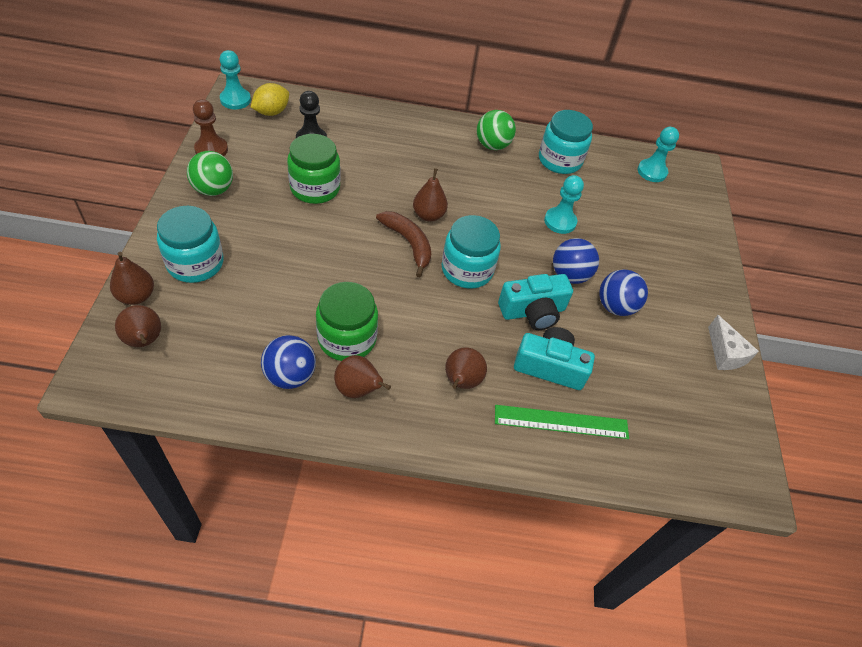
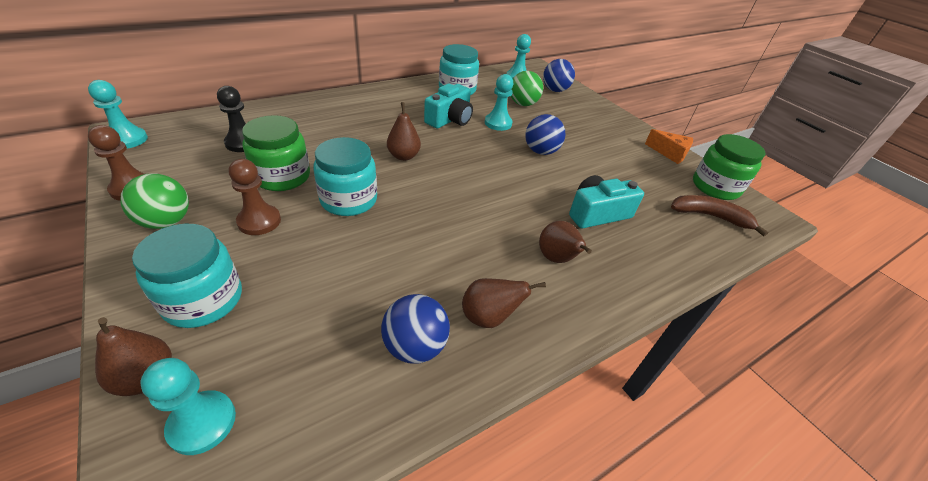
camera: 35 degrees left, 10 degrees down
(144, 341) = (202, 423): brown pear -> turquoise pawn
(269, 221) = (259, 221): none -> brown pawn
(271, 112) = (179, 136): yellow lemon -> none
(347, 339) = (434, 280): green jar -> green jar (715, 187)
(408, 244) = (409, 182): brown banana -> brown banana (710, 216)
(467, 270) = (472, 179): turquoise jar -> turquoise jar (349, 200)
(492, 145) = (402, 96): green ball -> green ball (523, 104)
(533, 311) = (546, 184): turquoise camera -> turquoise camera (450, 119)
(561, 422) = (647, 245): green ruler -> none
(615, 306) = (587, 156): blue ball -> blue ball (555, 90)
(725, 353) = (670, 153): white cheese -> orange cheese

